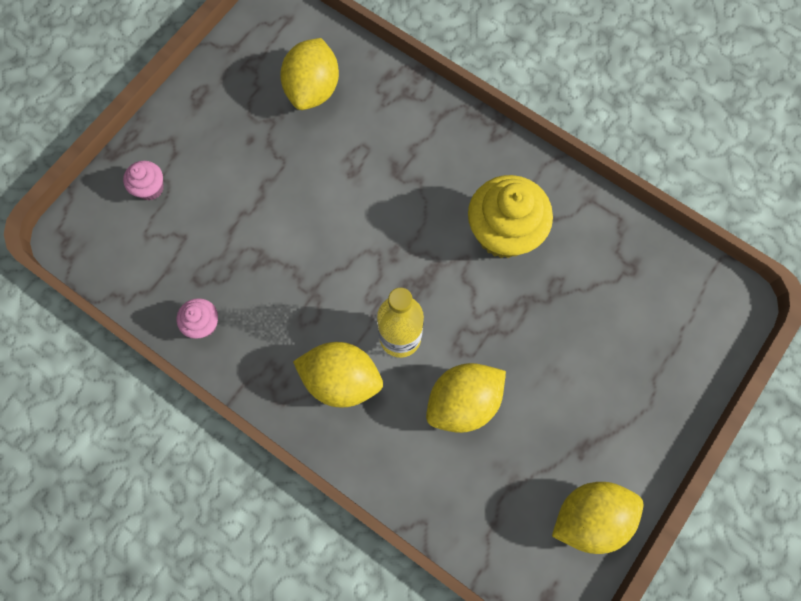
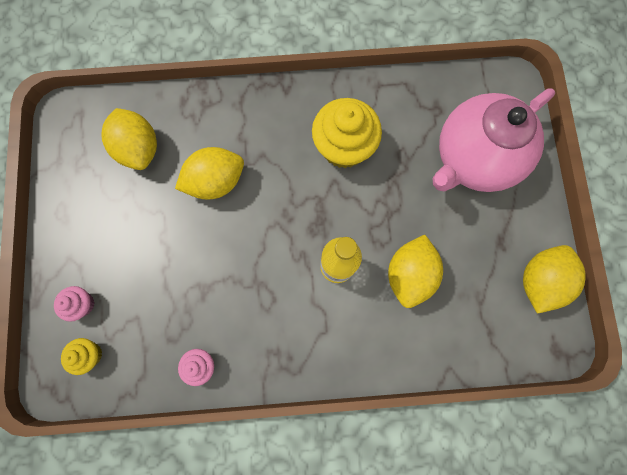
camera: 40 degrees left, 5 degrees up
(120, 236) = (90, 354): none -> yellow cupcake
(341, 379) = (323, 324): yellow lemon -> yellow lemon (216, 181)
(626, 344) = (473, 159): none -> pink teapot

